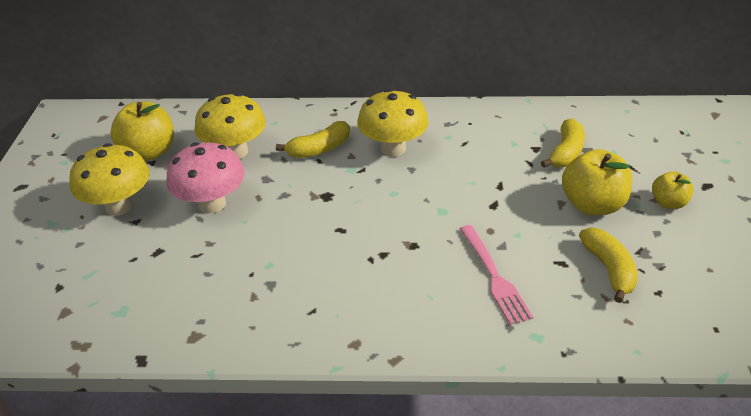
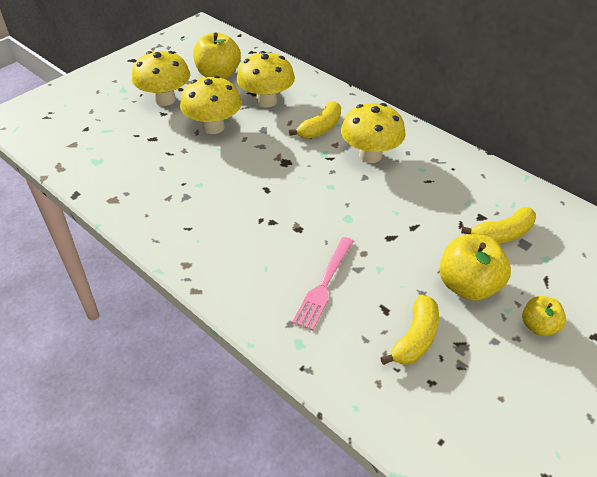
camera: 40 degrees right, 5 degrees up
(212, 204) = (213, 127): pink mushroom -> yellow mushroom
(319, 149) = (320, 128): yellow banana -> yellow banana turned 60 degrees counterclockwise

